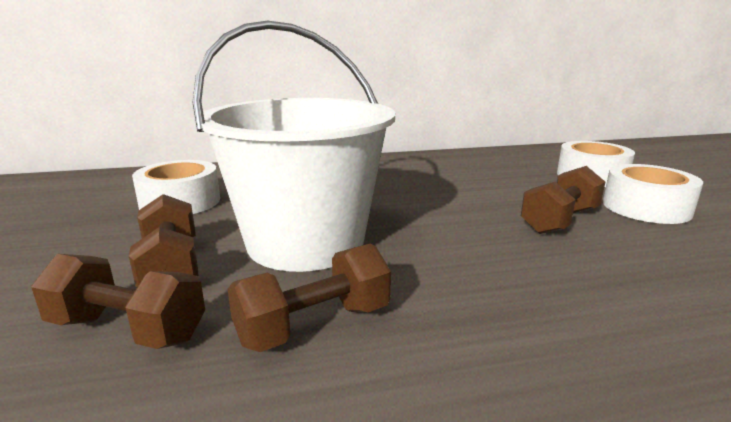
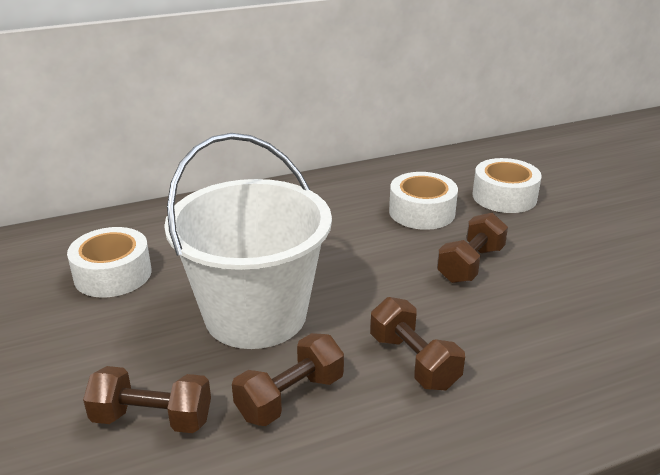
camera: 10 degrees left, 10 degrees up
(171, 267) = (151, 356): brown dumbbell -> brown dumbbell (413, 361)
(646, 207) = (545, 239): white tape -> white tape (422, 212)

